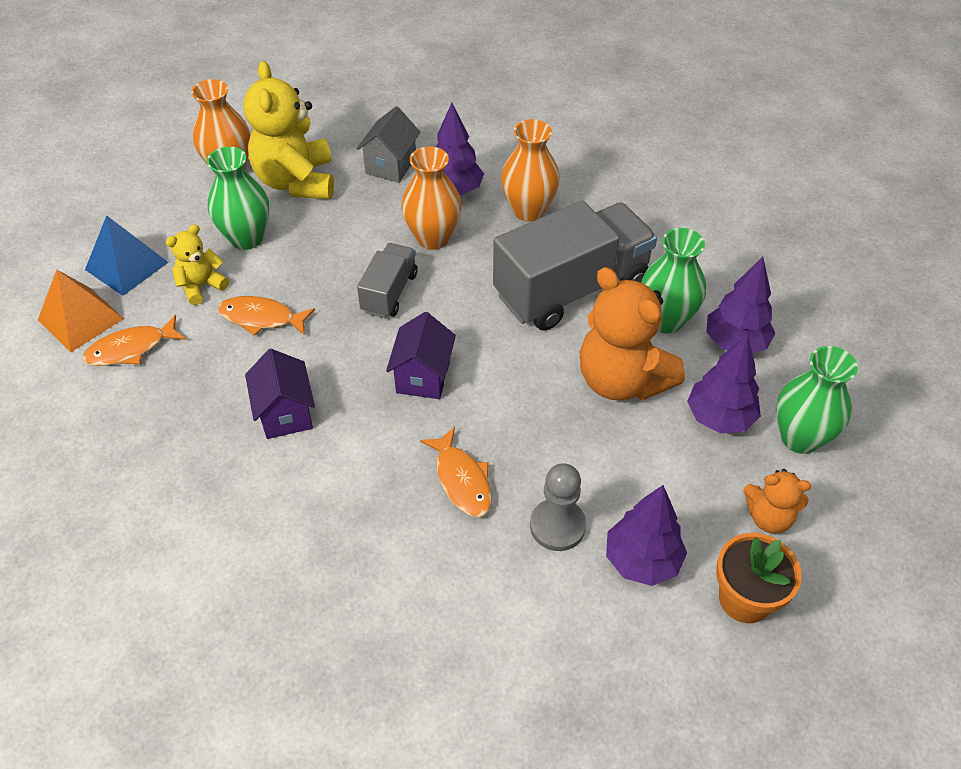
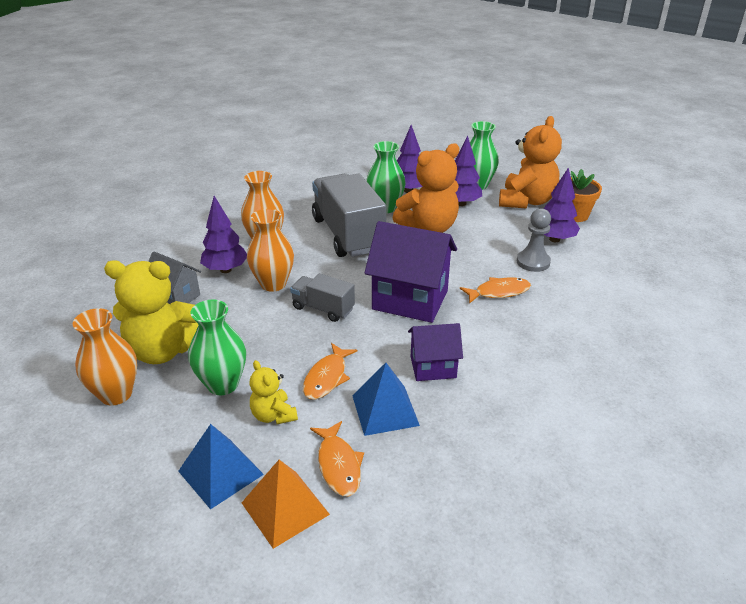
camera: 80 degrees left, 15 degrees down
(210, 376) = (385, 410): none -> blue pyramid
(423, 377) = (410, 300): purple house -> purple house, size x1.75
(768, 517) = (526, 201): orange teddy bear -> orange teddy bear, size x1.93

